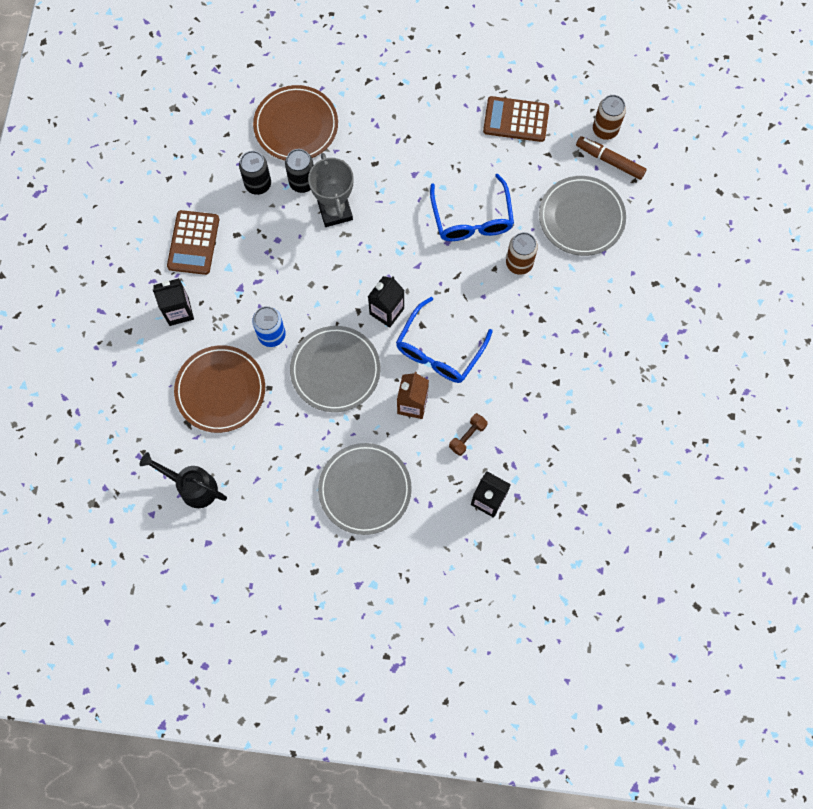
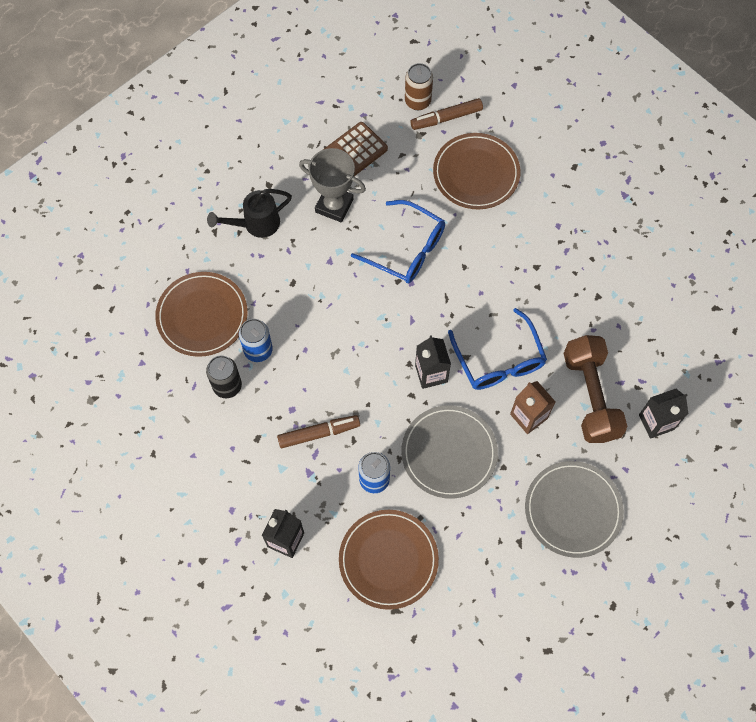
camera: 50 degrees left, 5 degrees down
(192, 487) = (457, 651): black watering can -> black watering can (256, 224)
(193, 243) = (233, 479): brown calculator -> none
(274, 271) = (319, 433): none -> brown marker
(302, 182) = (258, 350): black can -> blue can
(335, 211) = (307, 345): grey trophy -> grey trophy (334, 205)
(467, 436) = (590, 396): brown dumbbell -> brown dumbbell, size x2.29
(519, 263) = (475, 246): brown can -> none
(581, 218) = (476, 173): grey plate -> brown plate

